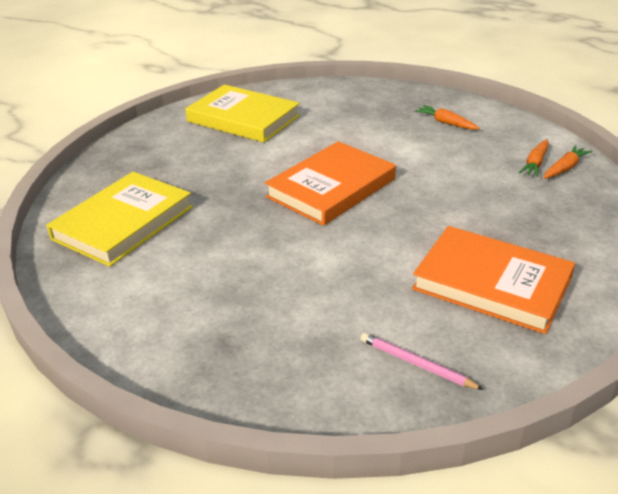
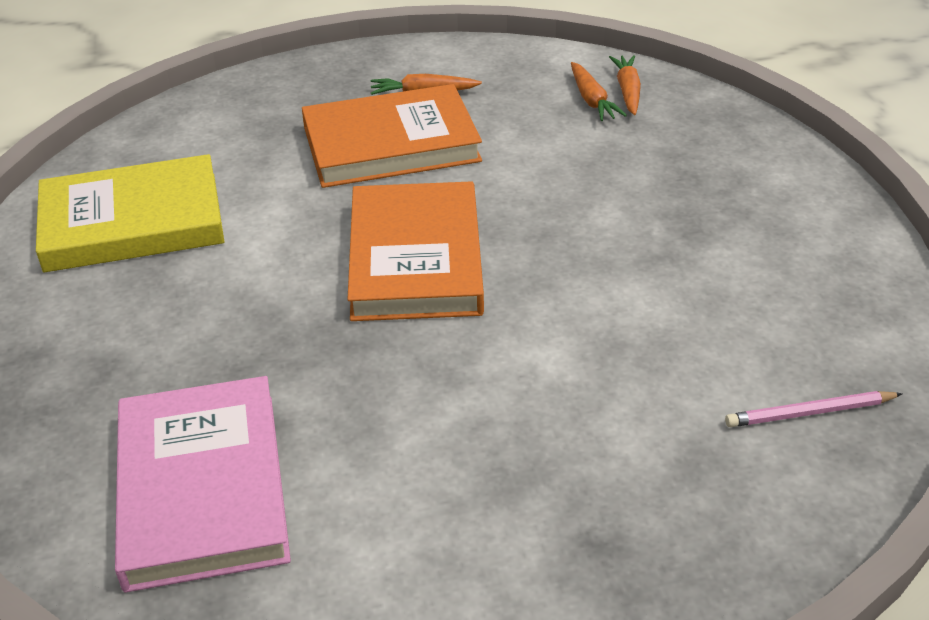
camera: 45 degrees left, 5 degrees up
(123, 223) = (203, 488): yellow book -> pink book
(492, 284) = (748, 273): orange book -> orange book (391, 144)

